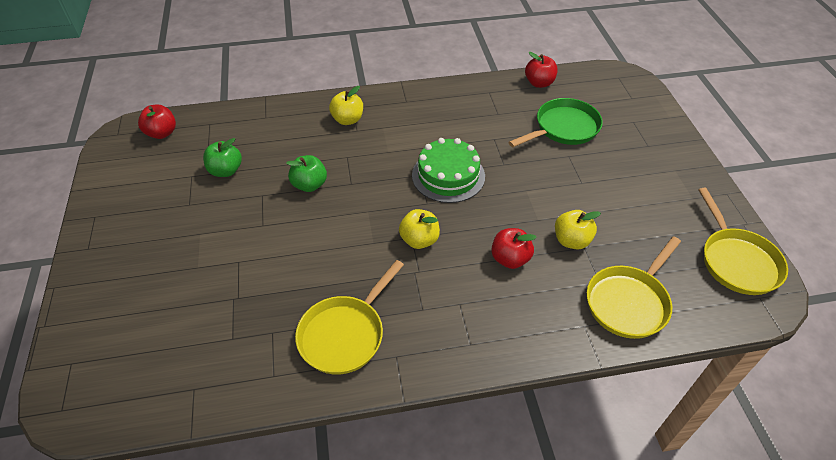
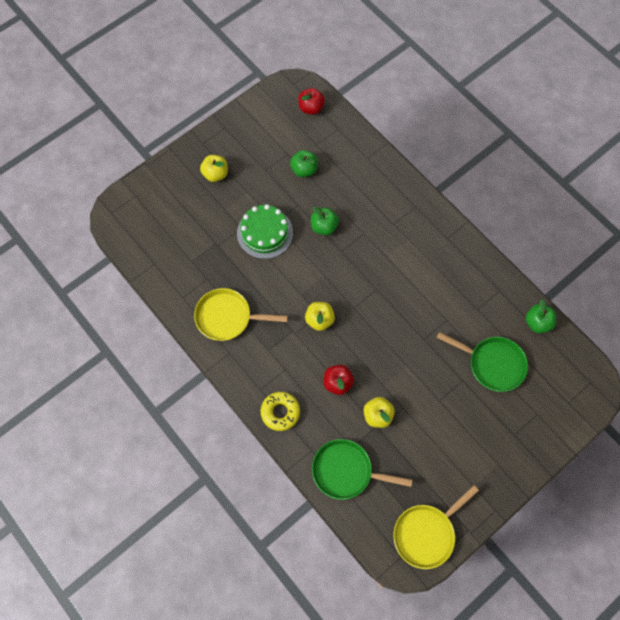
camera: 60 degrees right, 20 degrees up
(348, 120) = (400, 211): yellow apple -> yellow apple (215, 174)
(448, 175) = (388, 307): green cake -> green cake (265, 233)
(515, 336) = (280, 412): none -> yellow donut
(539, 83) = (537, 323): red apple -> green apple
(629, 302) = (346, 471): yellow pan -> green pan

